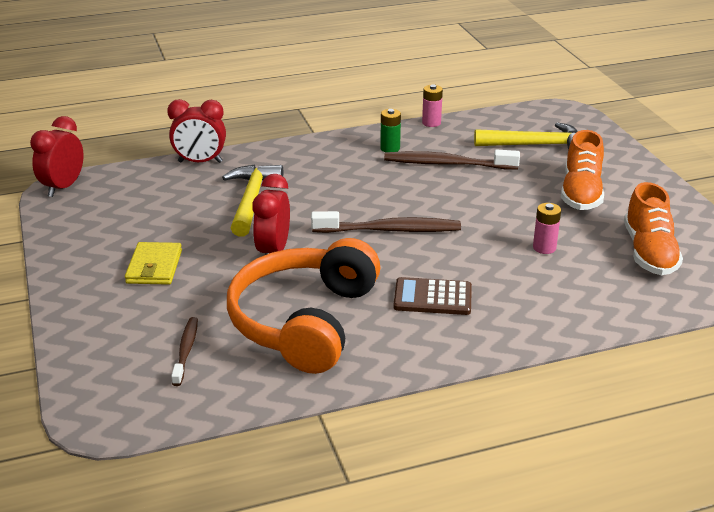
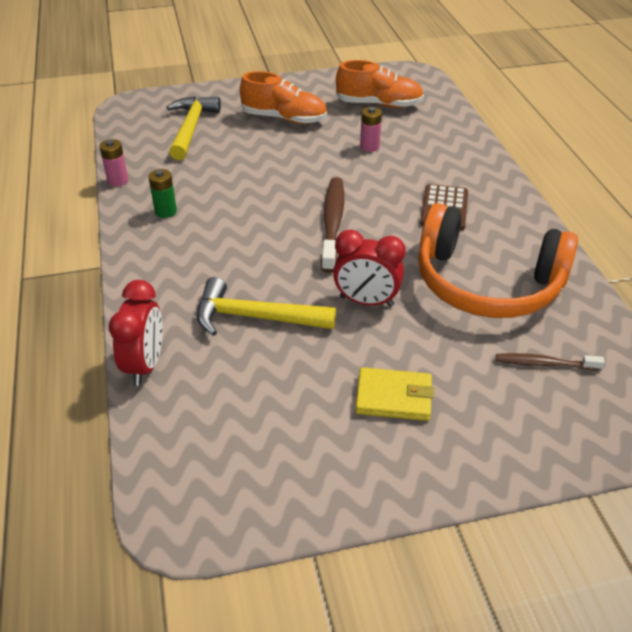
camera: 85 degrees left, 10 degrees up
(63, 187) = (175, 518): red clock -> none
(447, 164) = (212, 179): brown toothbrush -> none

